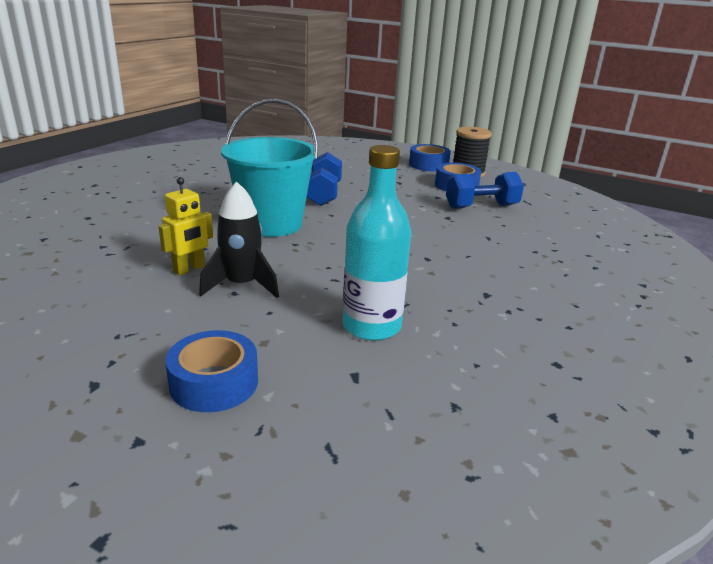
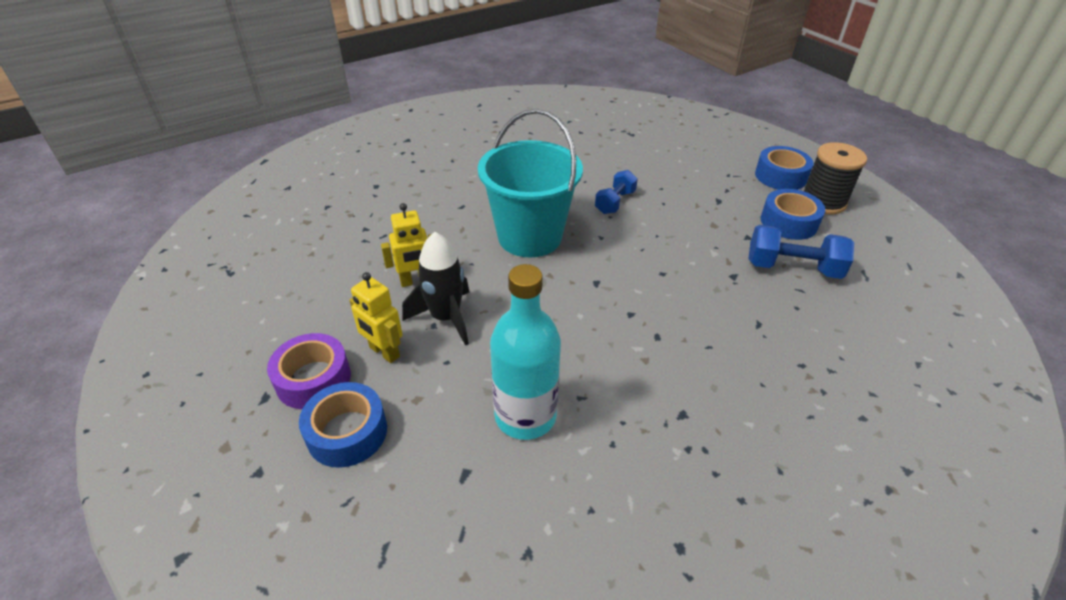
camera: 30 degrees right, 15 degrees up
(141, 357) = (313, 379): none -> purple tape
(201, 320) = (384, 352): none -> yellow robot
(323, 194) = (615, 202): blue dumbbell -> blue dumbbell, size x0.66

